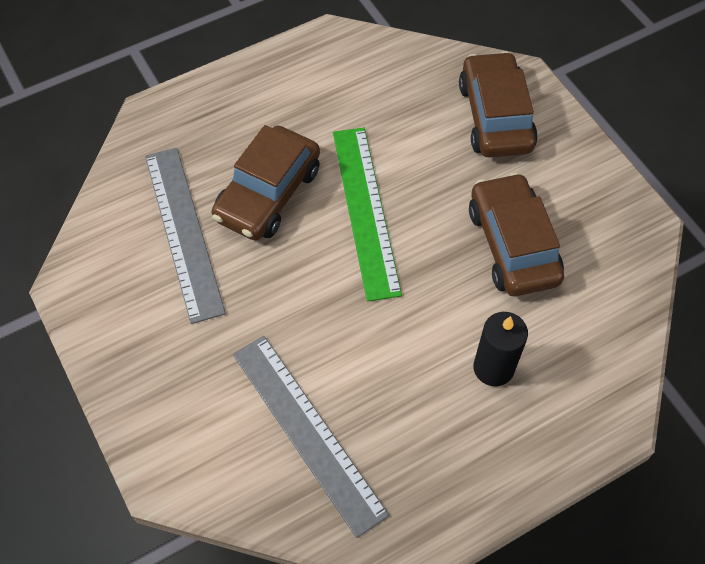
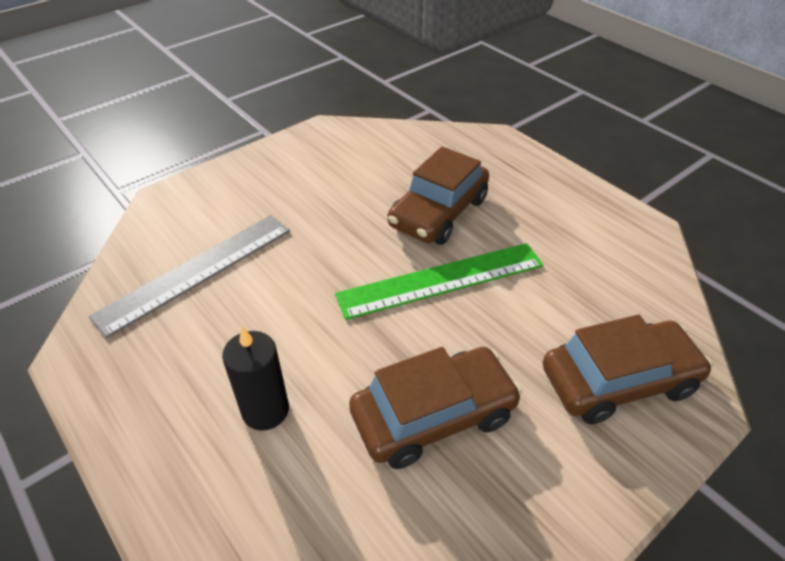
camera: 80 degrees right, 15 degrees down
(183, 232) = (384, 172): grey ruler -> none
(268, 194) = (438, 212): brown car -> brown car turned 75 degrees counterclockwise

